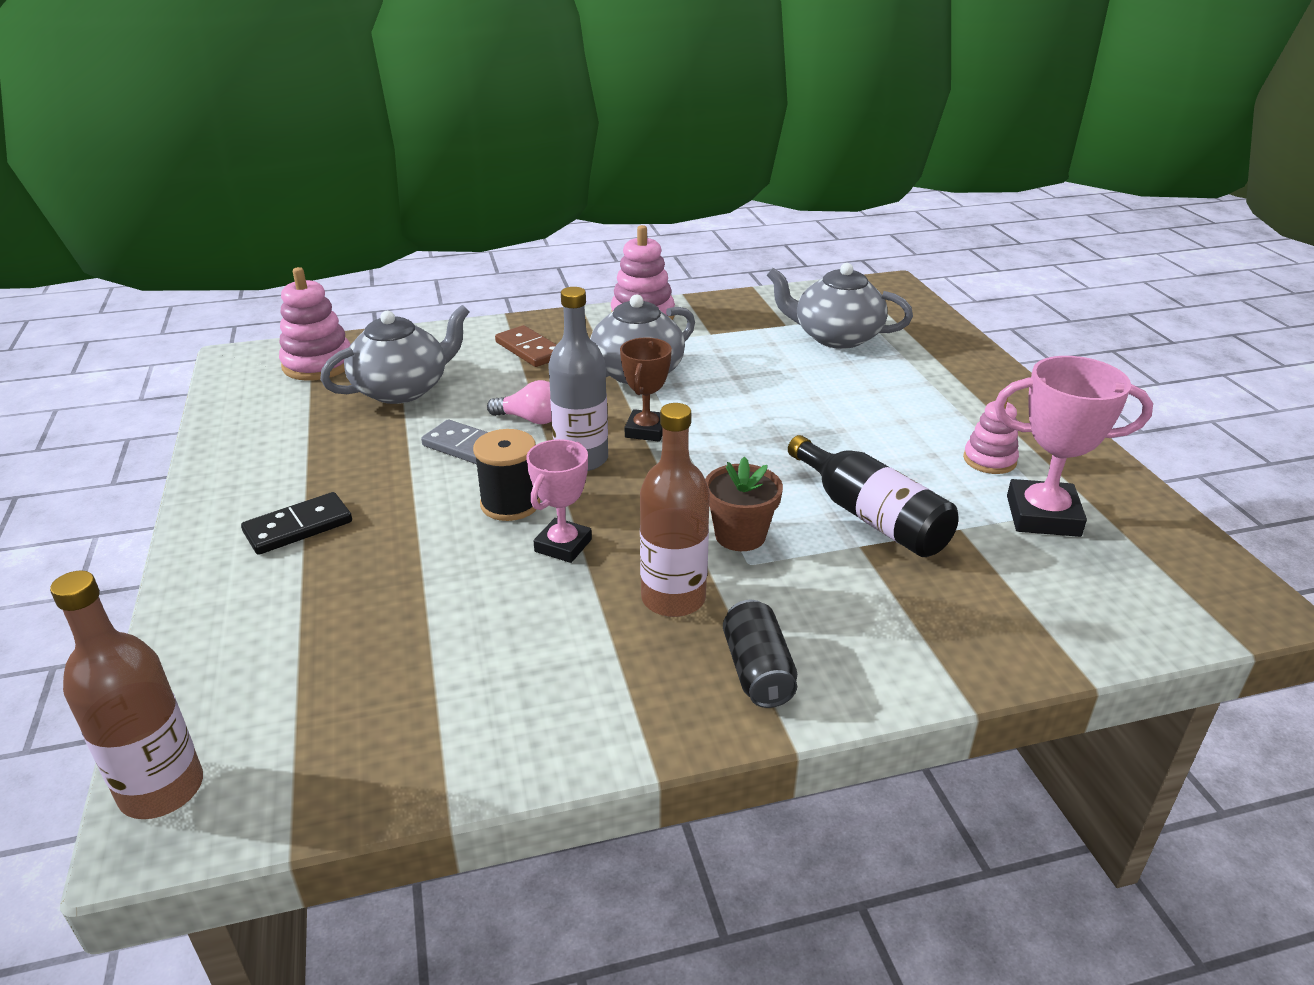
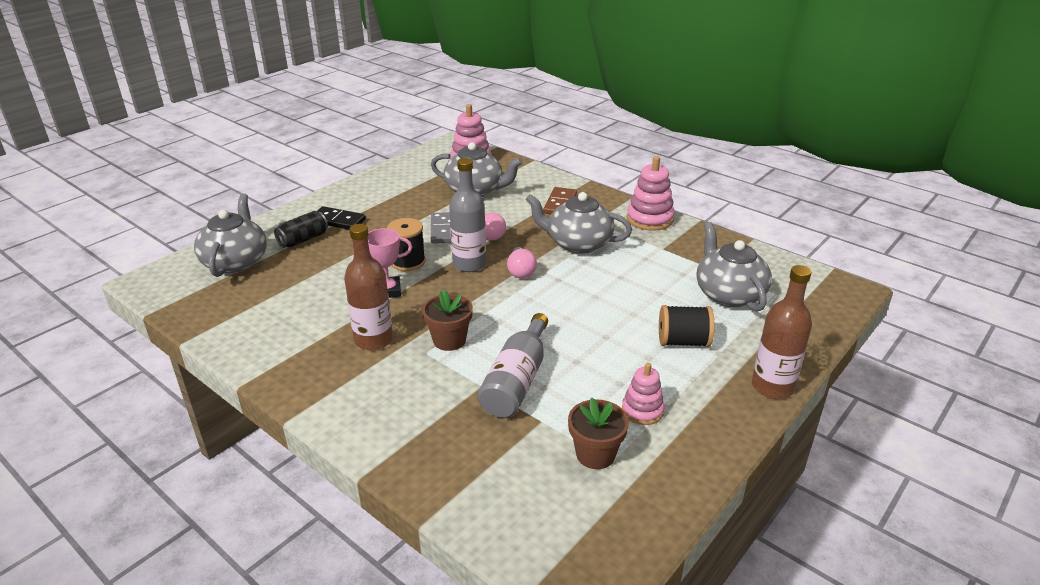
camera: 55 degrees right, 0 degrees up
(162, 789) = (164, 272): brown bottle -> brown bottle (772, 387)
(263, 678) = (236, 262): none -> grey teapot
(646, 430) = (520, 271): brown trophy -> pink light bulb
(757, 671) = (336, 388): black can -> black can (303, 239)
(871, 516) = (517, 380): black bottle -> grey bottle
(893, 392) = (683, 342): none -> black spool
(1043, 516) = (595, 454): pink trophy -> brown flower pot

